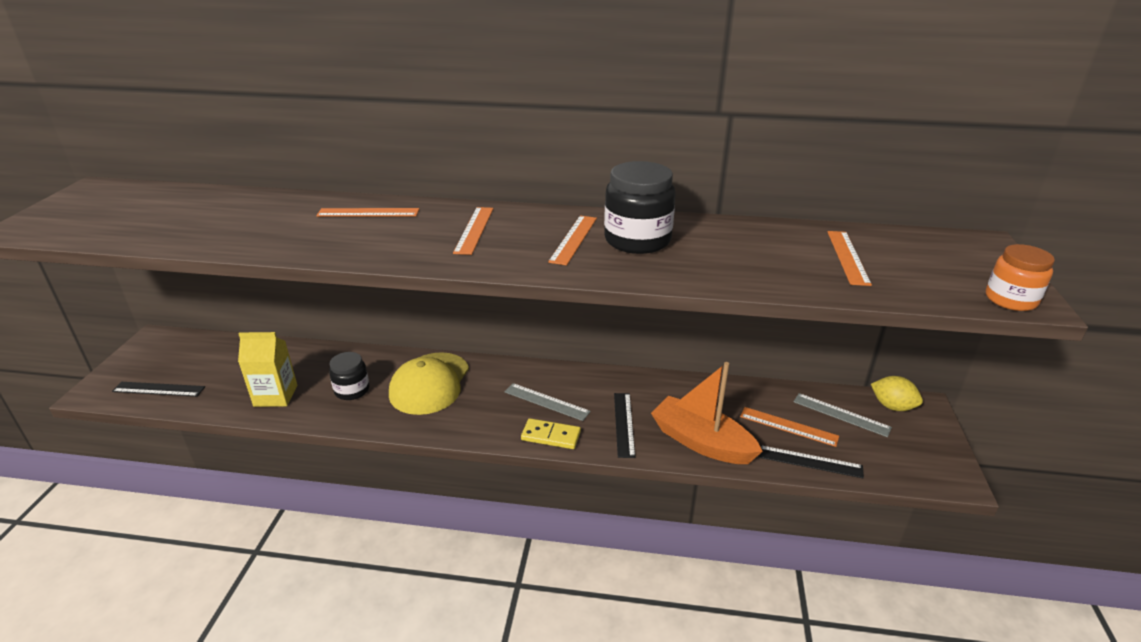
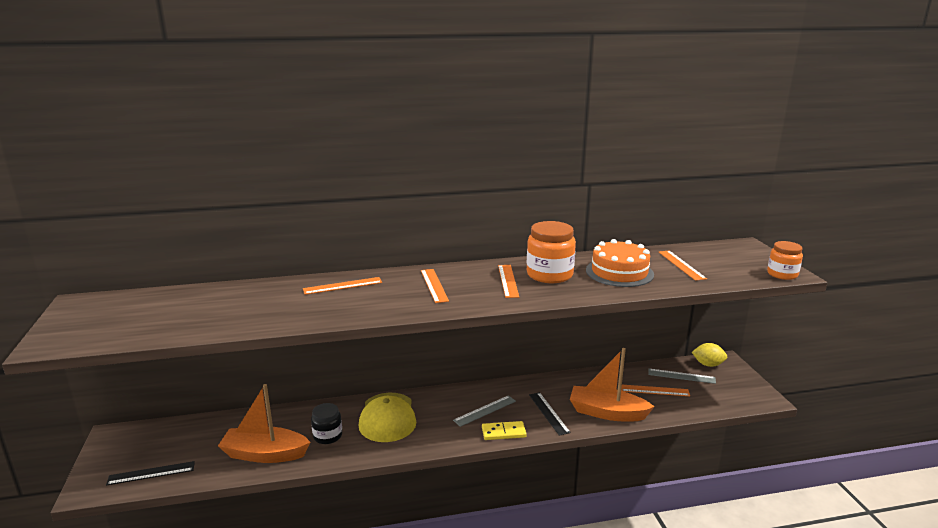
camera: 20 degrees left, 10 degrees down
(275, 396) = (265, 454): yellow carton -> orange boat
(546, 401) = (485, 410): grey ruler -> grey ruler turned 45 degrees counterclockwise
(637, 240) = (549, 275): black jar -> orange jar
(741, 253) = (619, 272): none -> orange cake
(809, 461) = (680, 409): black ruler -> none

